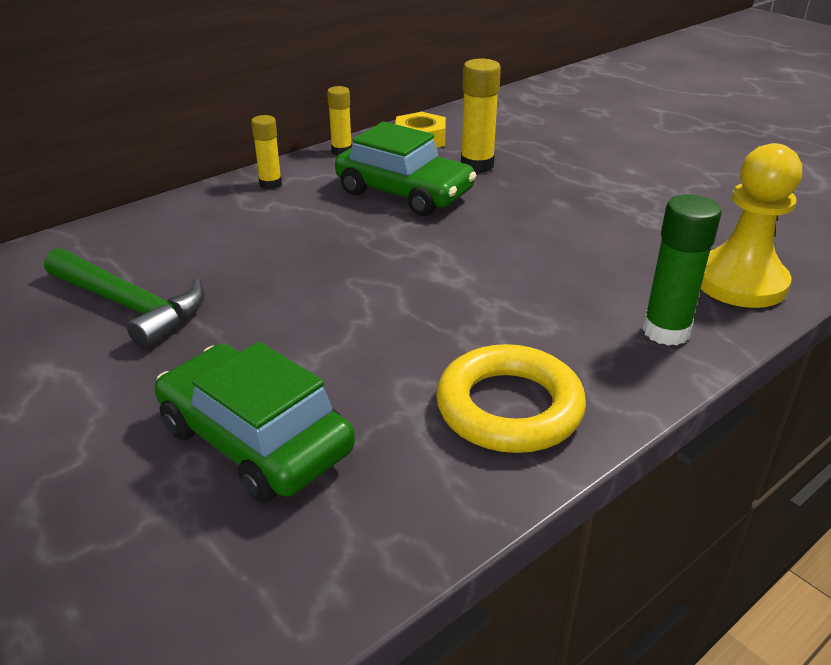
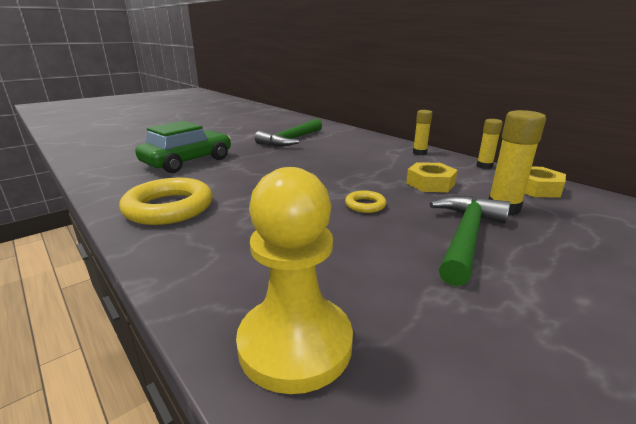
camera: 90 degrees right, 10 degrees down
(404, 192) = (430, 183): green car -> yellow nut
(478, 240) = (365, 205): none -> yellow ring
(547, 194) = (465, 237): none -> green hammer
(666, 331) = (218, 273): green glue stick -> none

